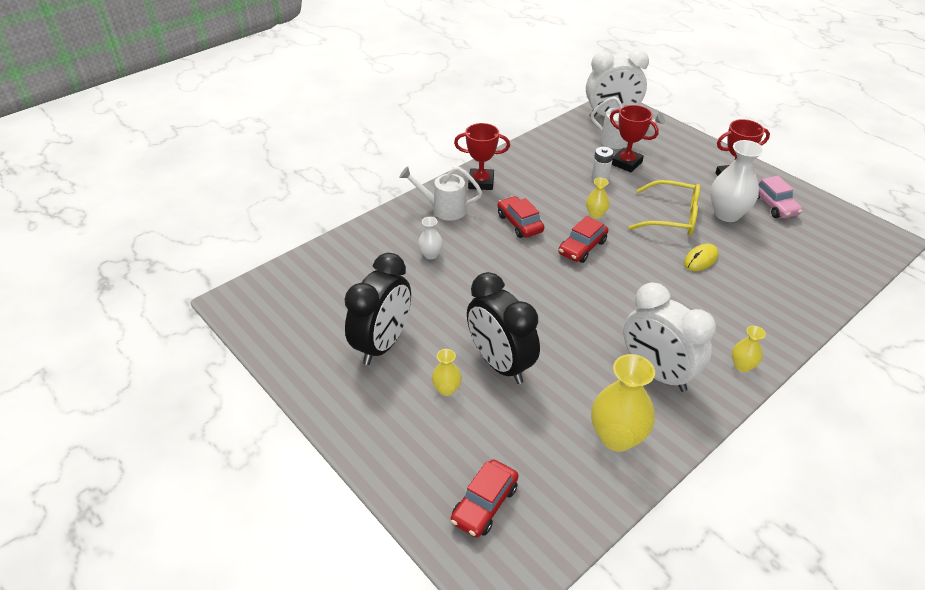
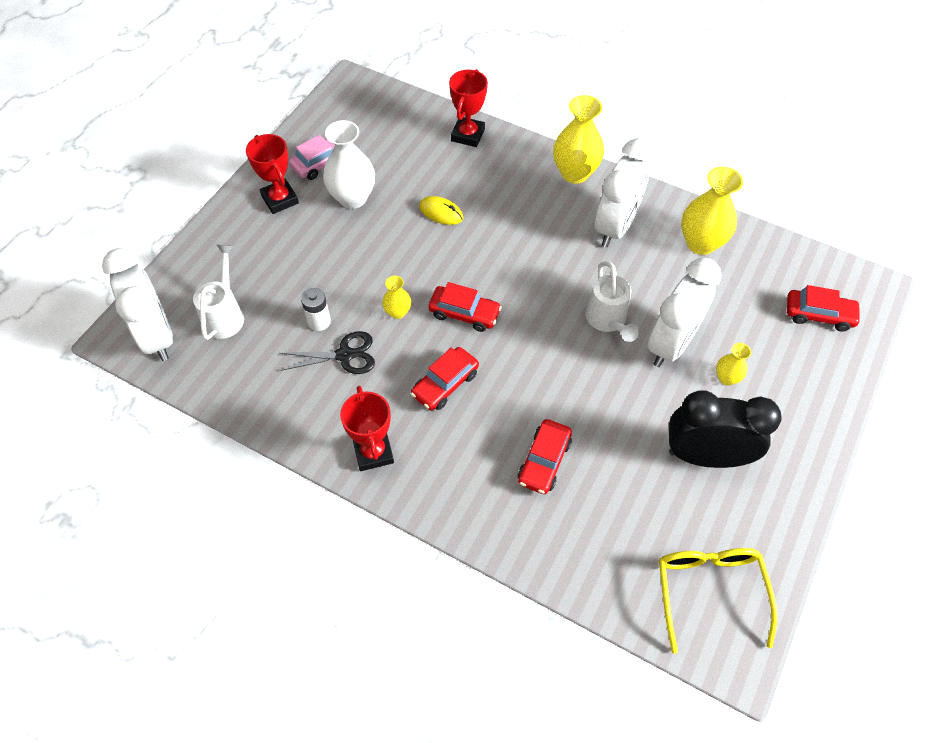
camera: 110 degrees left, 15 degrees up
(430, 254) = (544, 461): white vase -> red car
(444, 209) = (449, 478): white watering can -> white watering can (607, 320)
(500, 364) = (671, 344): black clock -> white clock
(565, 184) = (345, 355): none -> black scissors
(626, 163) = (276, 300): red trophy -> red trophy (468, 135)
(672, 217) = (376, 242): yellow glasses -> yellow glasses (709, 591)
(742, 366) = (574, 173): yellow vase -> yellow vase, size x1.94

